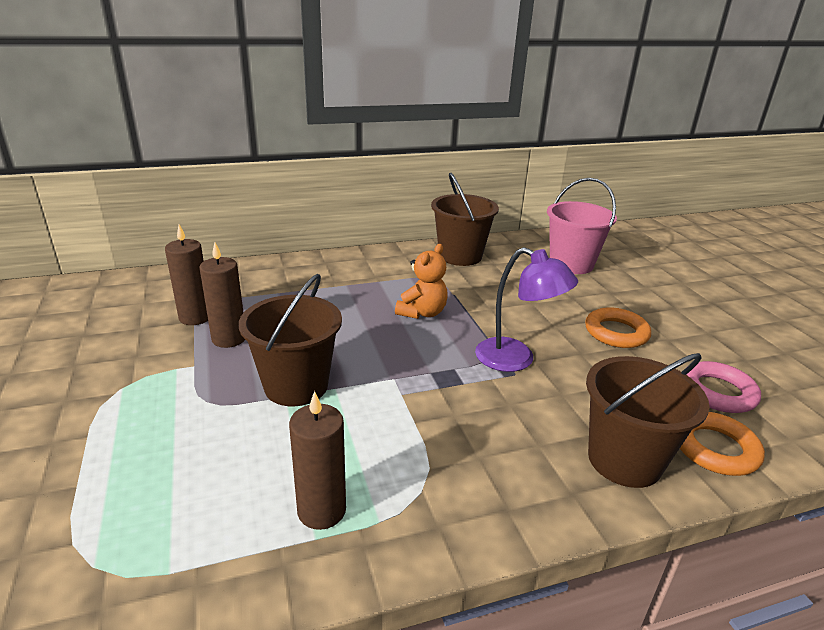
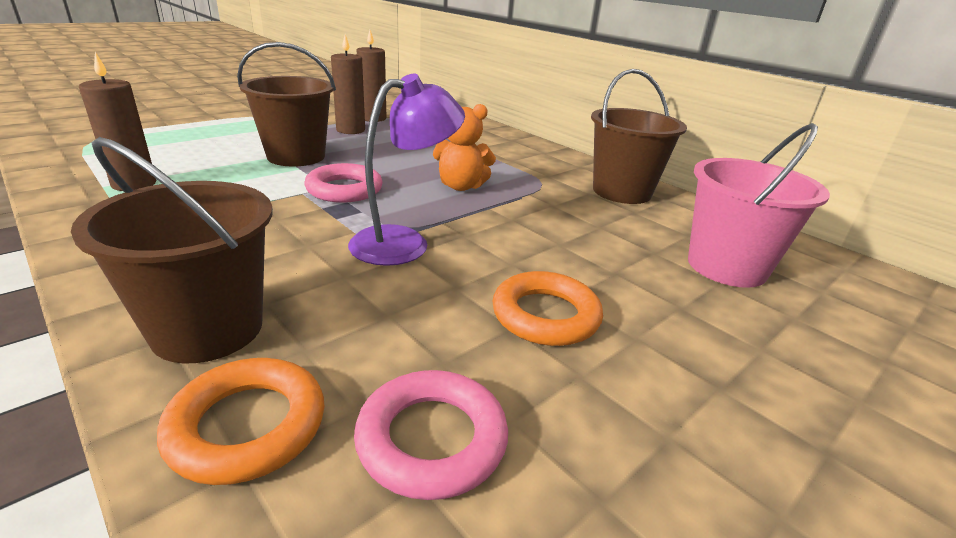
camera: 65 degrees right, 0 degrees up
(404, 369) = (344, 189): none -> pink ring
(516, 359) = (404, 242): purple lamp -> purple lamp turned 135 degrees counterclockwise

